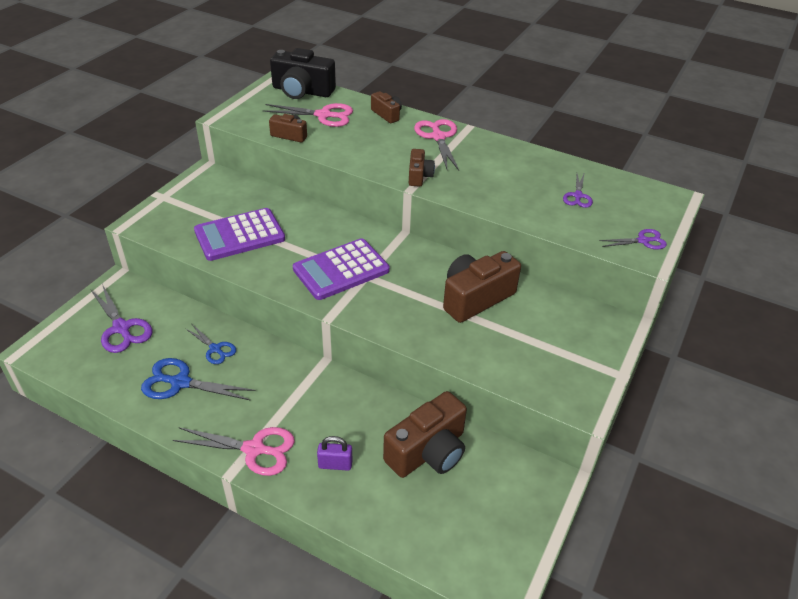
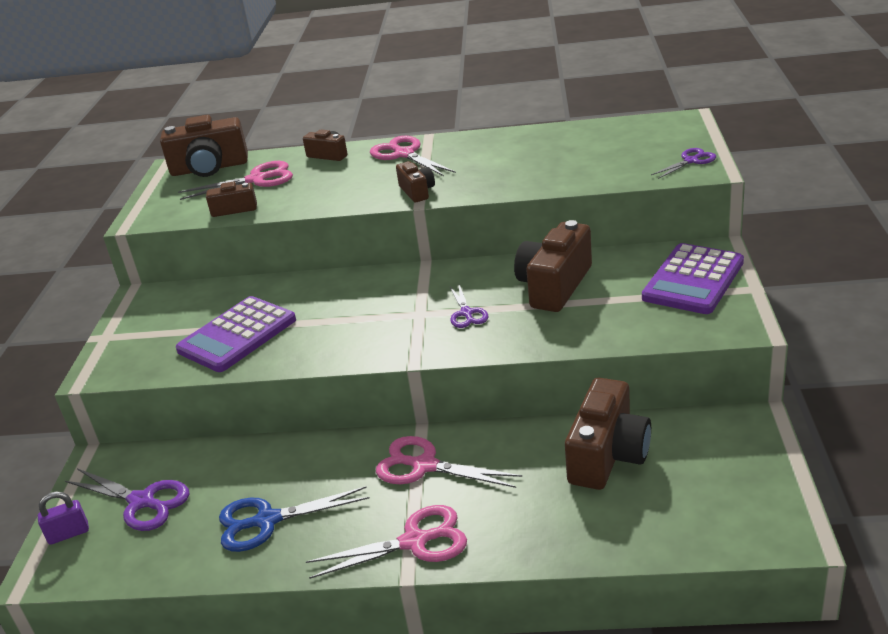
camera: 20 degrees left, 10 degrees down
(215, 349) = (281, 471): blue scissors -> none
(302, 91) = (209, 168): black camera -> brown camera
(303, 393) = (424, 466): none -> pink scissors
(335, 464) = (519, 512): purple padlock -> purple padlock (68, 534)
(341, 270) = (387, 319): purple calculator -> purple calculator (693, 280)
(578, 196) = (594, 150): purple scissors -> purple scissors (466, 313)

